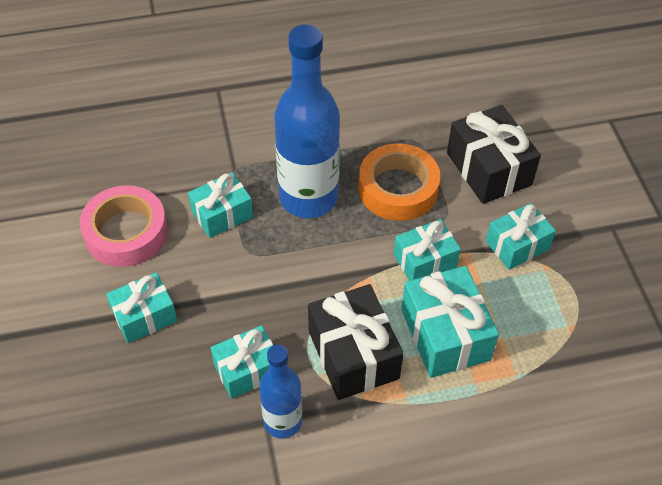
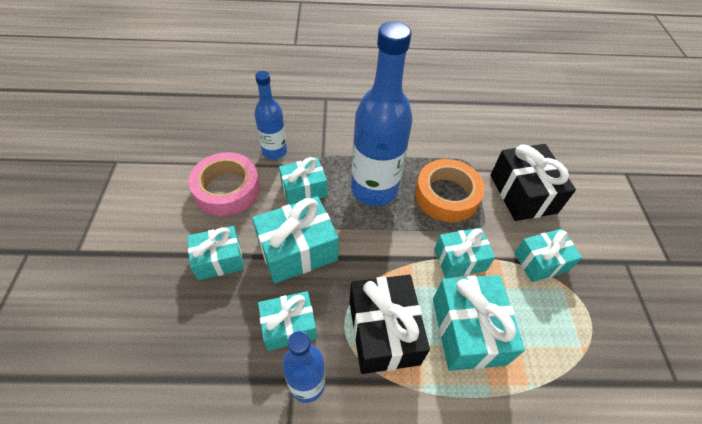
camera: 10 degrees right, 0 degrees up
(171, 173) = (274, 151): none -> blue bottle
(234, 287) = (297, 250): none -> turquoise gift

